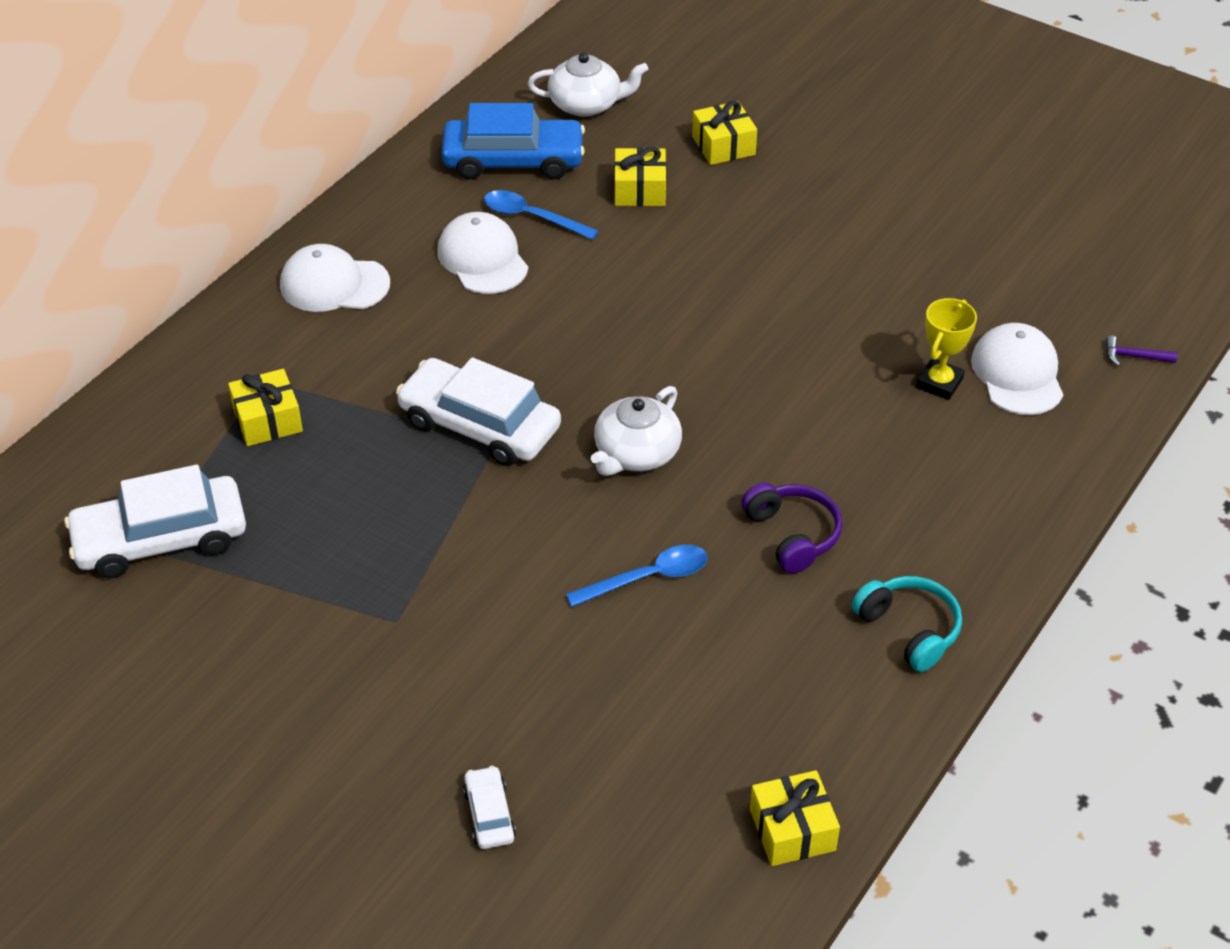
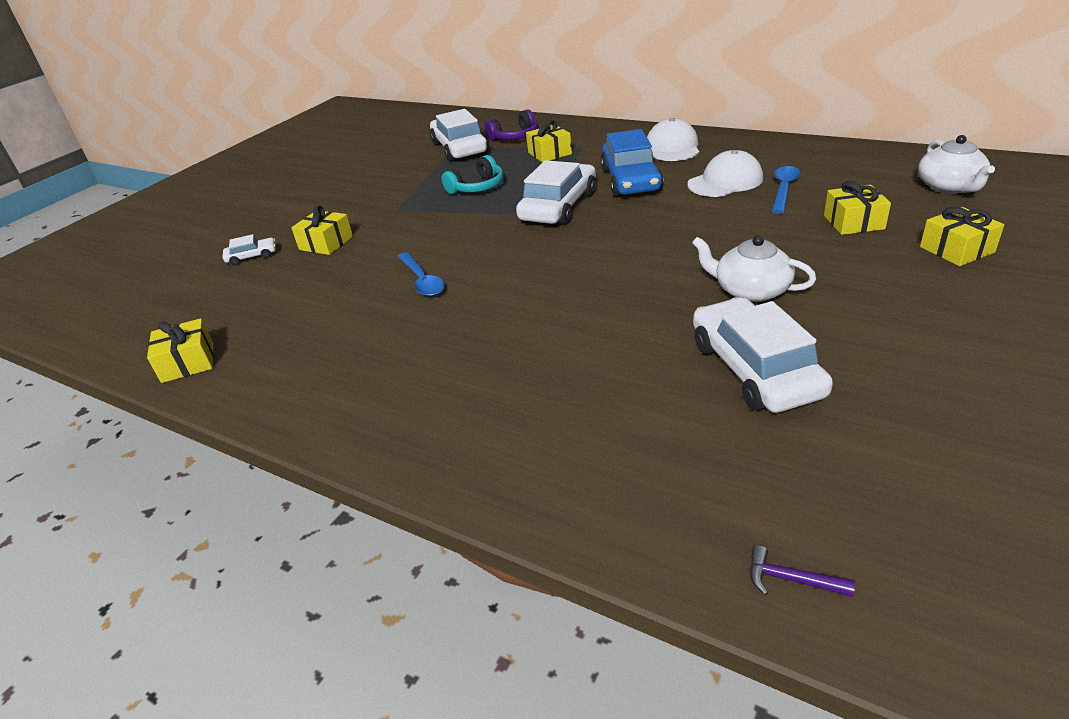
camera: 90 degrees right, 10 degrees down
(482, 709) = (326, 243): none -> yellow gift
(513, 160) = (846, 173): blue car -> blue car (631, 180)
(636, 453) = (542, 261): white teapot -> white teapot (750, 290)
(792, 535) = (462, 336): purple headphones -> purple headphones (515, 137)
(895, 321) = (755, 369): none -> white car
(909, 629) = (354, 405): turquoise headphones -> turquoise headphones (477, 187)
(939, 383) = (672, 404): yellow trophy -> none
(1017, 374) = (709, 463): white cap -> none
(1134, 356) = (791, 579): purple hammer -> purple hammer turned 75 degrees counterclockwise

